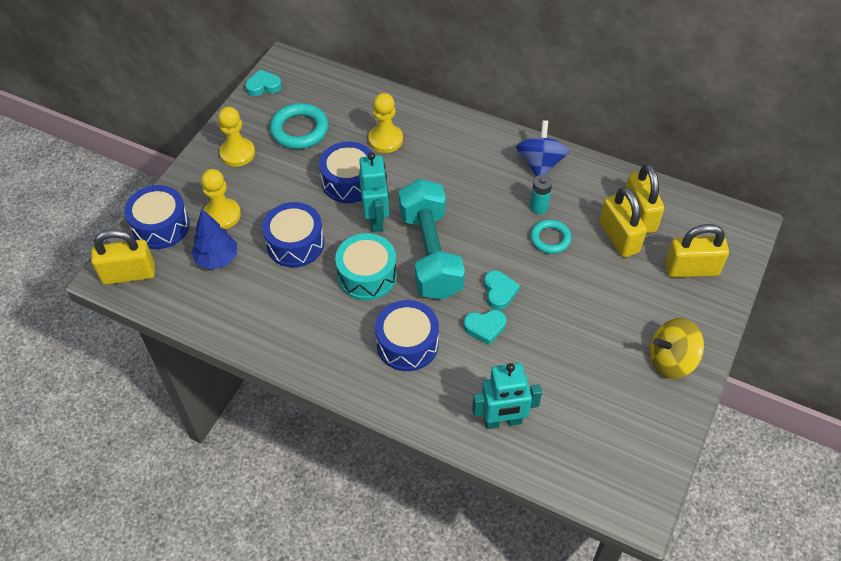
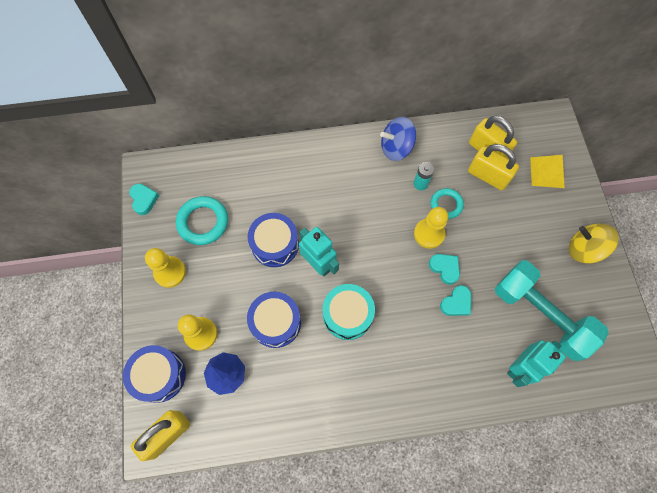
camera: 35 degrees left, 15 degrees up
(263, 86) = (144, 200): turquoise heart -> turquoise heart turned 120 degrees clockwise
(385, 140) = (274, 192): yellow pawn -> yellow pawn (429, 234)
(407, 344) = (416, 351): blue drum -> none
(430, 253) = (377, 268): turquoise dumbbell -> turquoise dumbbell (540, 314)
(540, 164) = (396, 148): blue spinning top -> blue spinning top turned 75 degrees counterclockwise
(671, 360) = (584, 249): yellow spinning top -> yellow spinning top turned 75 degrees clockwise
(691, 269) = (547, 172): yellow padlock -> yellow pyramid

